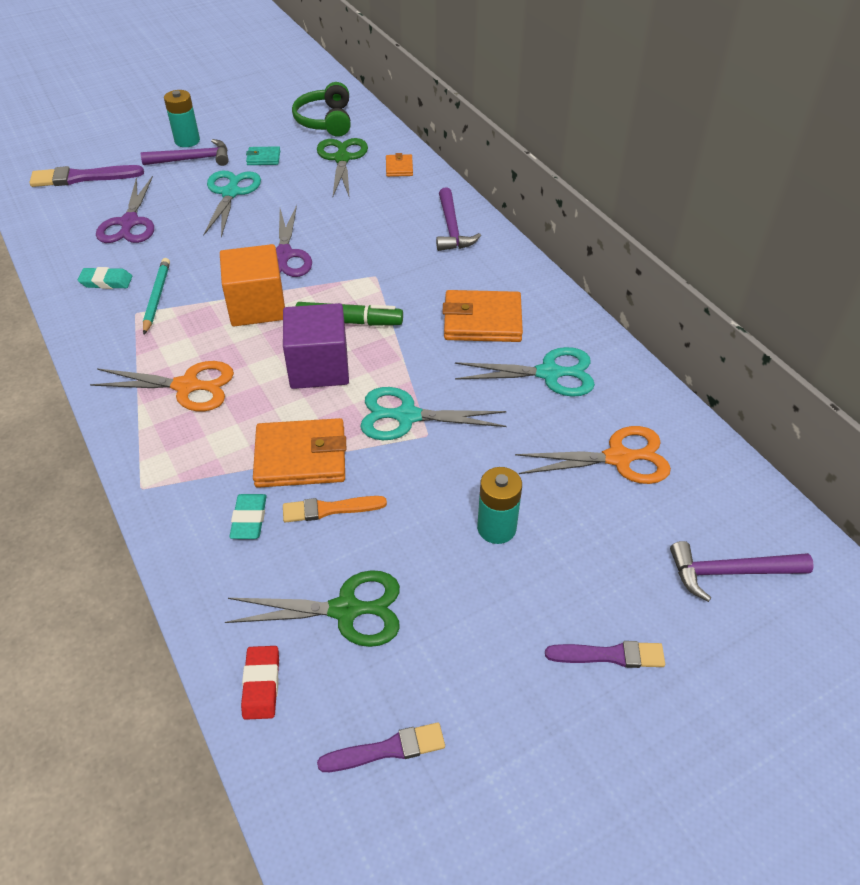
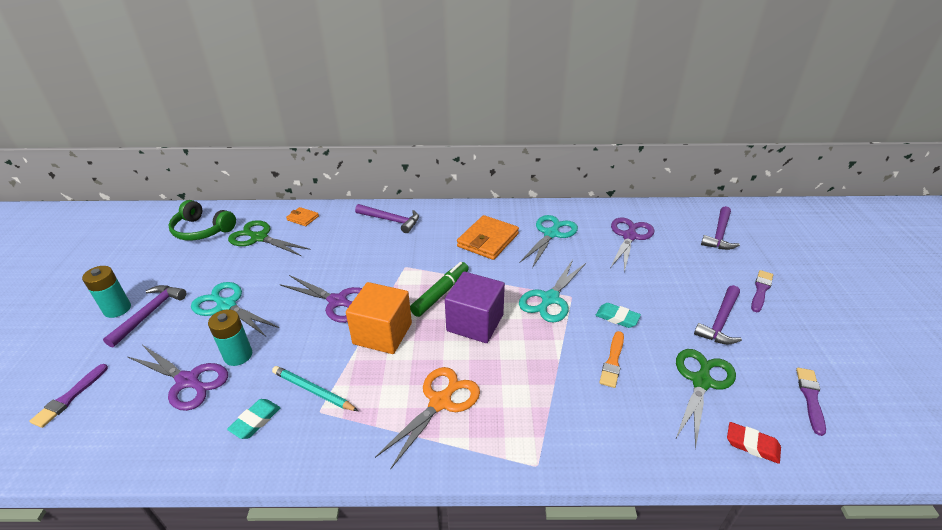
camera: 60 degrees left, 10 degrees down
(83, 177) = (70, 397): purple brush -> purple brush, size x0.65
(249, 519) = (602, 406): turquoise eraser -> turquoise eraser (617, 318)
(263, 158) = (205, 274): turquoise wallet -> none
(301, 457) = (557, 360): orange wallet -> none
(488, 612) = (720, 322): none -> purple hammer
(496, 528) = (660, 296): turquoise battery -> turquoise battery (238, 355)
(618, 458) = (629, 237): orange scissors -> purple scissors

